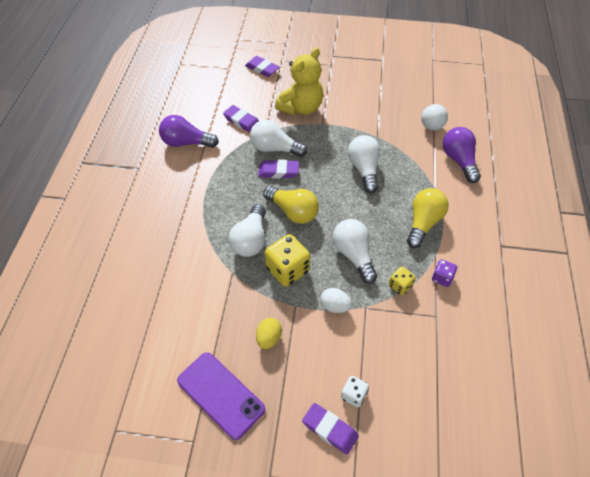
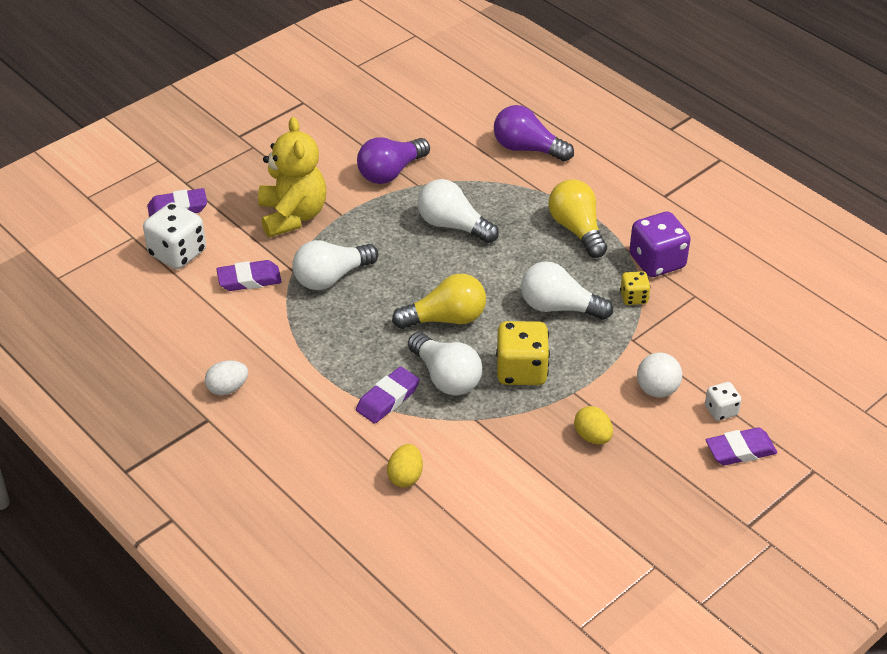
camera: 50 degrees left, 10 degrees down
(164, 270) = (405, 476): none -> yellow egg
(186, 143) = (220, 350): purple light bulb -> purple light bulb (391, 172)
(220, 395) = (622, 514): purple phone -> none
(233, 88) = (177, 253): none -> white dice
(278, 171) = (371, 295): purple eraser -> purple eraser (388, 399)
(335, 306) = (607, 362): white egg -> white egg (227, 388)
(431, 126) = (456, 135): white ball -> white ball (657, 390)
(442, 278) = (657, 262): purple dice -> purple dice, size x1.84

